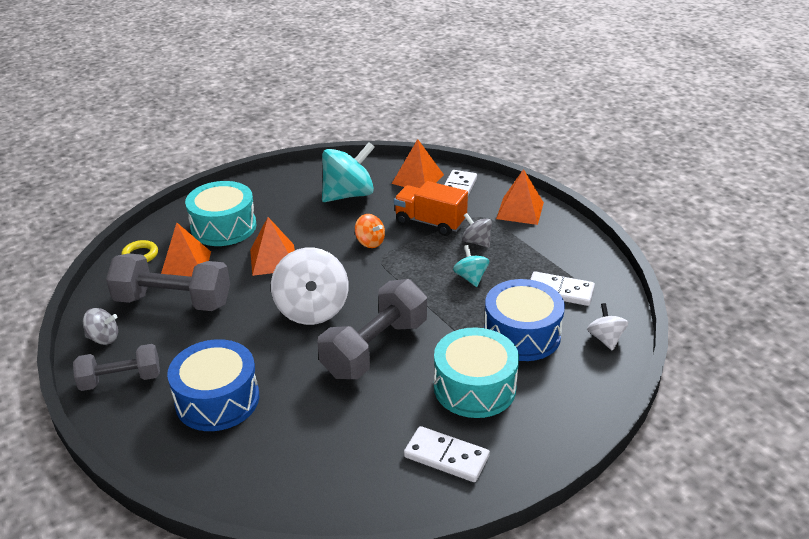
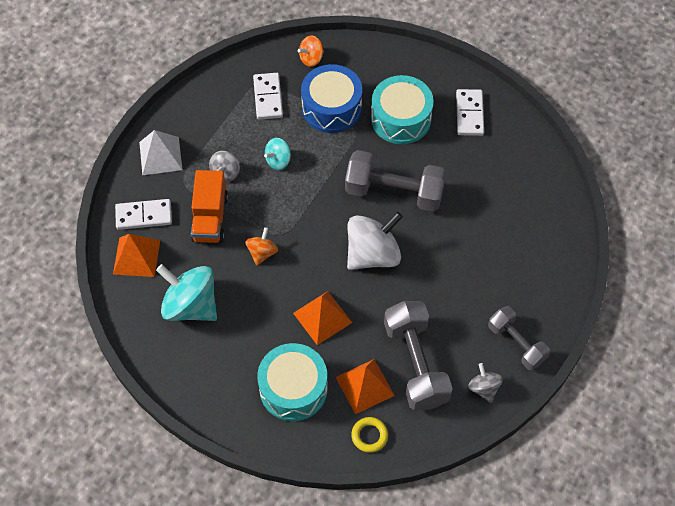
camera: 115 degrees left, 25 degrees up
(217, 400) = (498, 266): blue drum -> none
(520, 210) = (160, 156): orange pyramid -> white pyramid
(605, 339) = (311, 58): white spinning top -> orange spinning top

